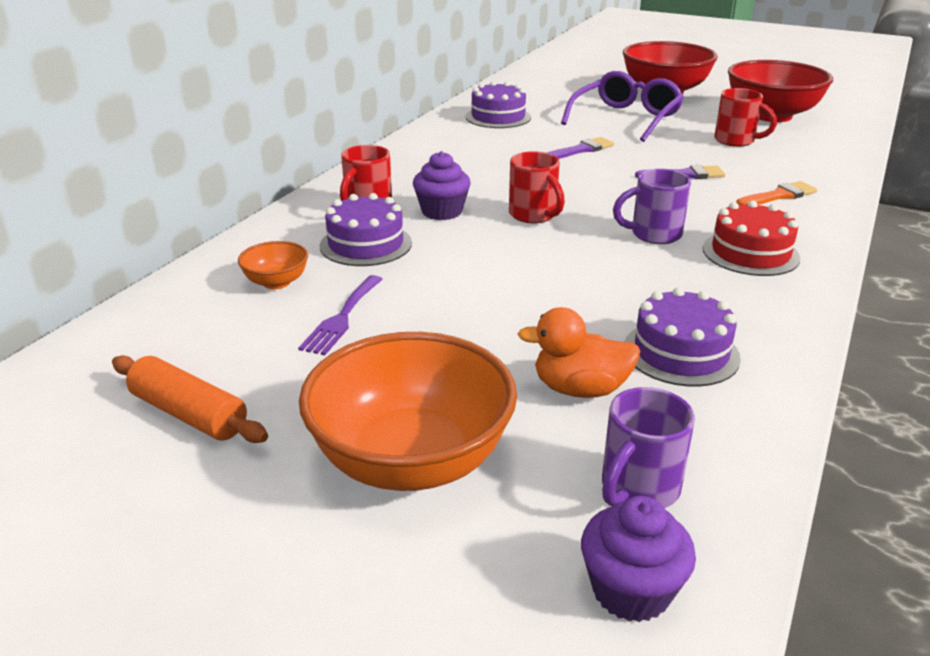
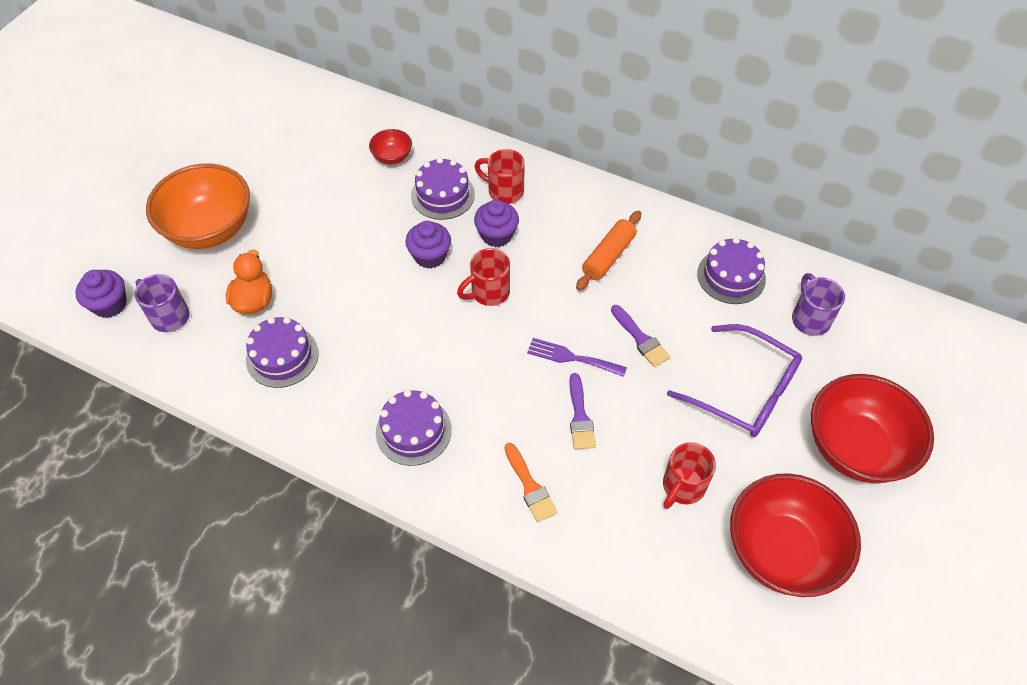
camera: 90 degrees right, 25 degrees up
(189, 414) = (263, 144): orange rolling pin -> orange rolling pin (608, 256)
(276, 282) = (392, 157): orange bowl -> red bowl
(342, 318) = (346, 191): purple fork -> purple fork (571, 357)
(477, 250) = (430, 256): none -> purple cupcake
(653, 234) = (450, 369): purple mug -> purple mug (810, 318)
(750, 253) = (413, 431): red cake -> purple cake

